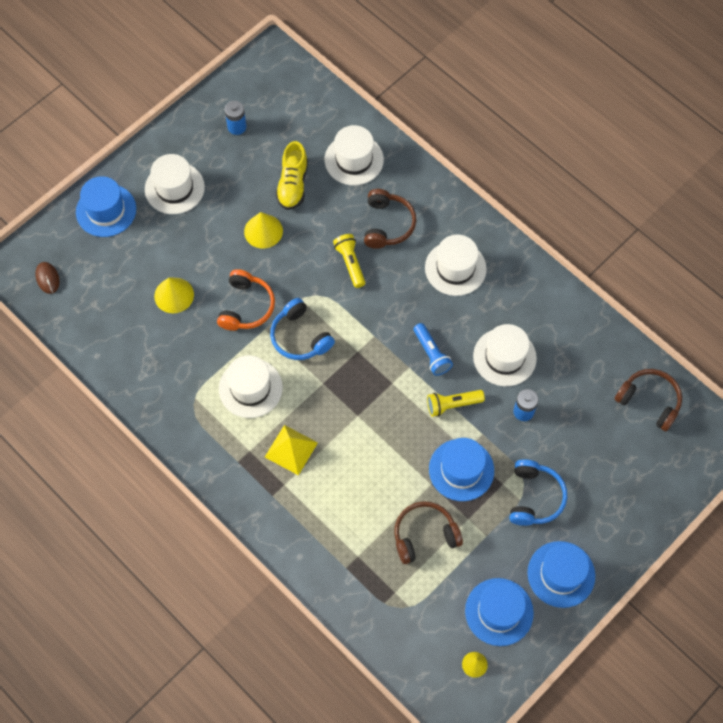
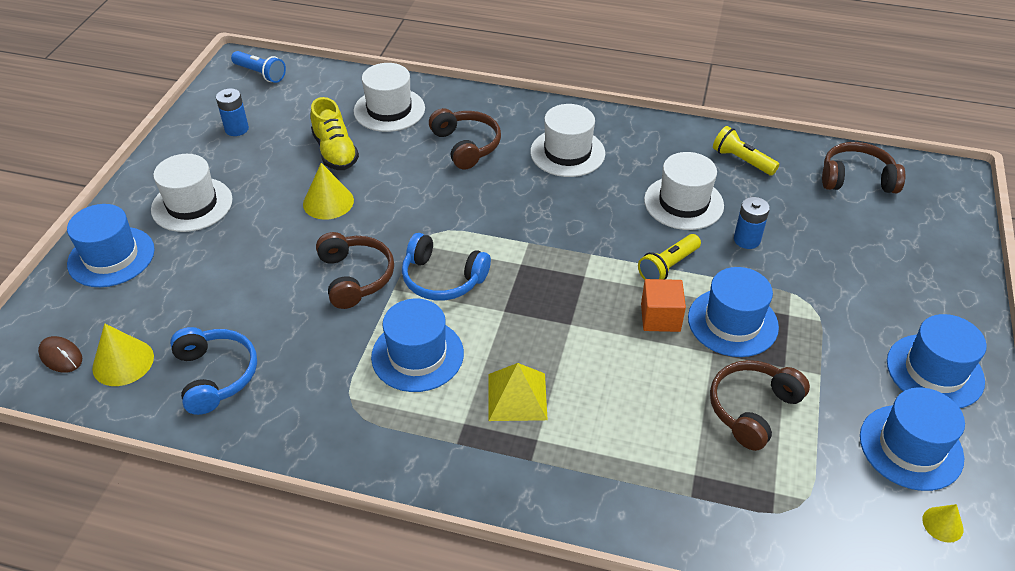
camera: 30 degrees left, 20 degrees down
(174, 295) = (253, 303): yellow cone -> yellow cone (123, 362)
(246, 307) = (355, 277): orange headphones -> brown headphones
(250, 388) = (417, 355): white hat -> blue hat
(350, 263) = (451, 191): yellow flashlight -> yellow flashlight (741, 160)
(417, 441) = (660, 317): none -> orange cube
(431, 354) = (605, 232): blue flashlight -> blue flashlight (260, 74)
(534, 497) = (833, 311): blue headphones -> blue headphones (216, 375)

